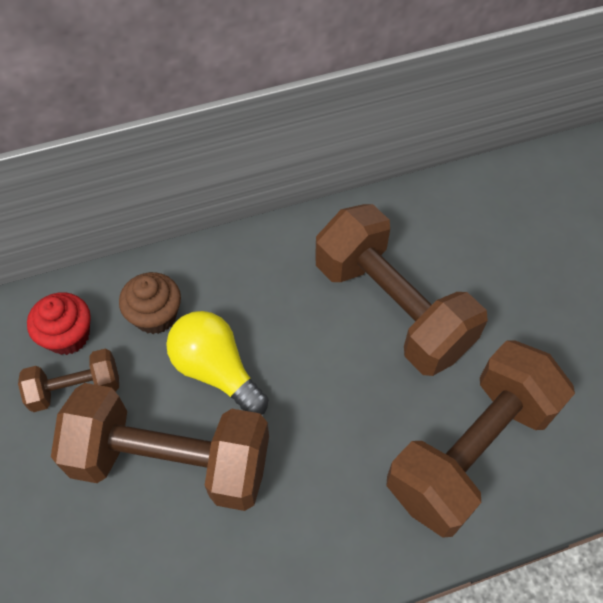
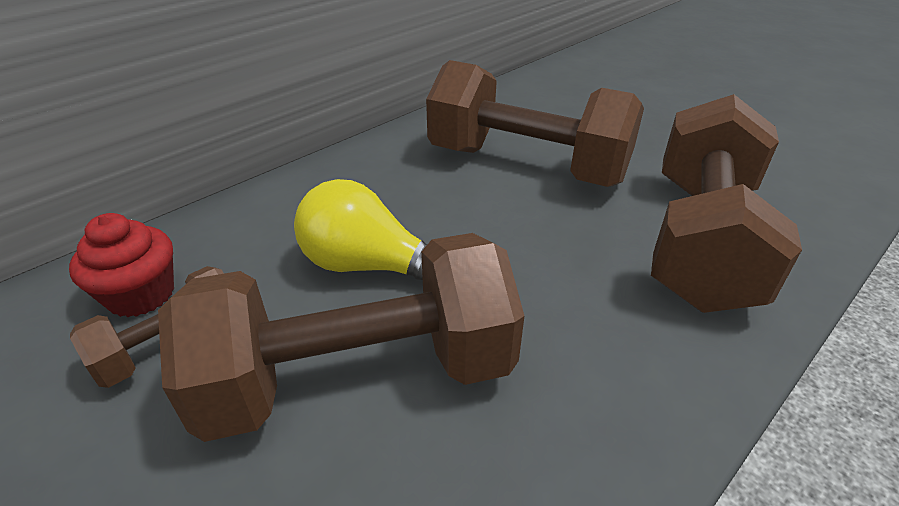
camera: 25 degrees left, 20 degrees down
(155, 315) = (261, 241): brown cupcake -> none

